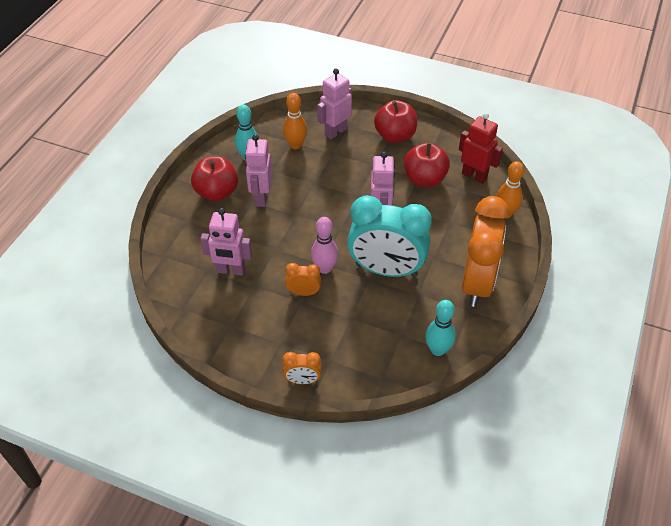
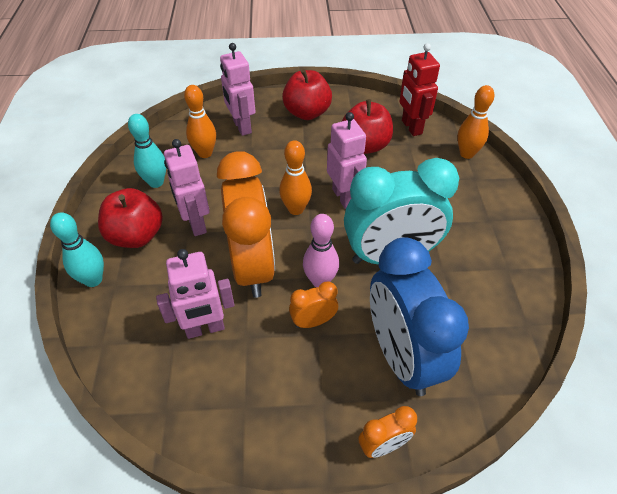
camera: 25 degrees left, 0 degrees up
(335, 132) = (241, 127): pink robot -> pink robot turned 45 degrees counterclockwise
(338, 211) = (296, 209): none -> orange bowling pin
(349, 336) = (401, 356): none -> blue clock
(437, 350) = (510, 330): turquoise bowling pin -> turquoise bowling pin (93, 280)
(474, 176) = (411, 127): red robot -> red robot turned 120 degrees counterclockwise
(477, 283) = (493, 235): orange clock -> orange clock (253, 267)

